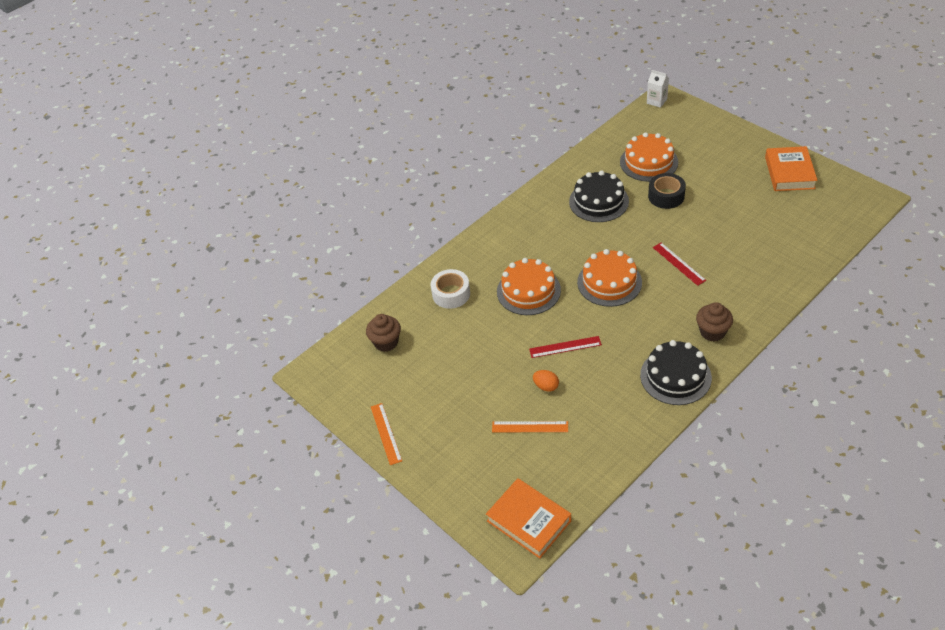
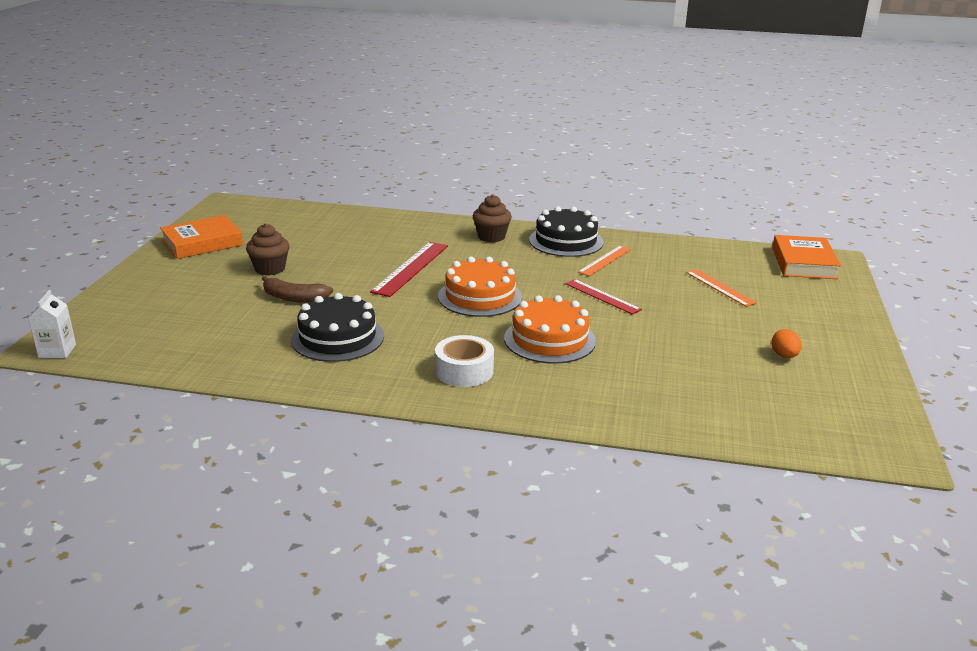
camera: 130 degrees left, 20 degrees down
(386, 342) = (759, 411): brown cupcake -> brown cupcake (270, 269)
(386, 433) = (860, 360): orange ruler -> orange ruler (605, 260)
(451, 294) = (621, 392): white tape -> white tape (464, 371)
(546, 386) = (664, 292): orange egg -> orange egg (784, 356)
(649, 162) = (225, 324): orange cake -> none
(666, 196) = (294, 298): black tape -> brown banana
(679, 263) = (411, 268): red ruler -> red ruler, size x1.54

